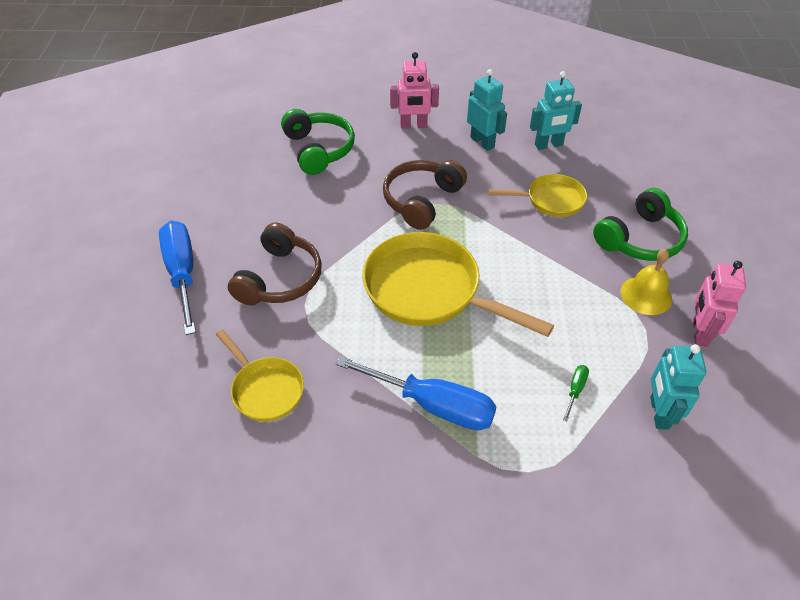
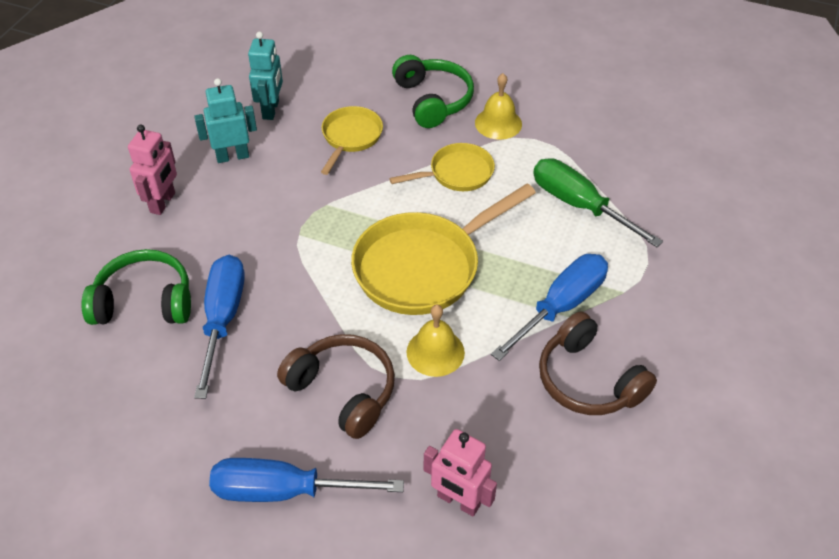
camera: 70 degrees left, 0 degrees up
(265, 389) = (494, 438): yellow pan -> yellow pan (457, 173)
(320, 192) = (223, 319): none -> blue screwdriver
(340, 325) = (435, 352): none -> yellow bell
(422, 200) = (292, 233): brown headphones -> brown headphones (588, 379)
(575, 390) = (579, 205): green screwdriver -> green screwdriver, size x2.44
(659, 413) = (618, 165): turquoise robot -> none
(699, 332) = (550, 110): pink robot -> pink robot (458, 501)

